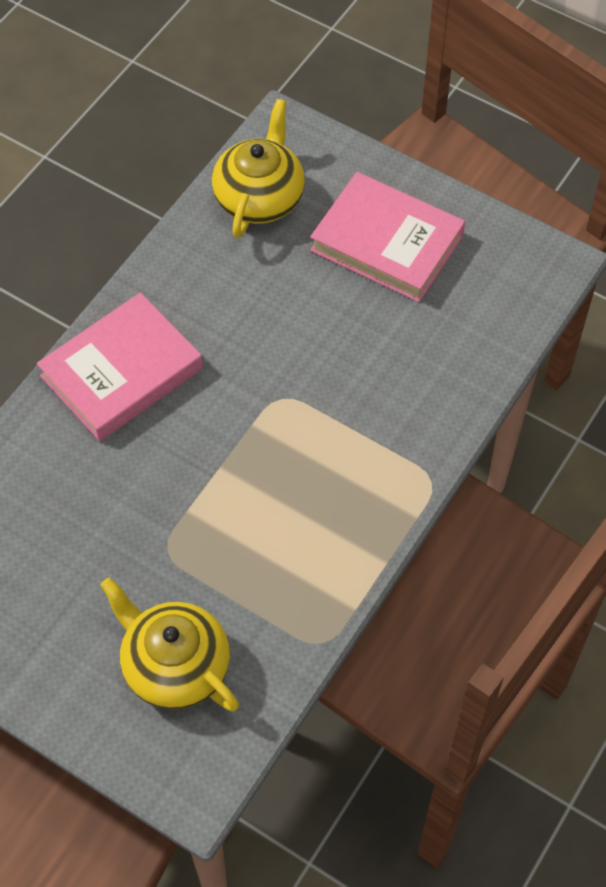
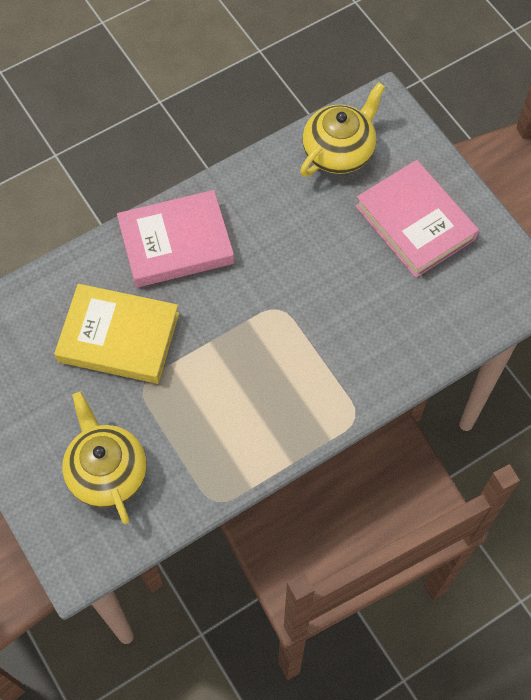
camera: 25 degrees right, 5 degrees up
(108, 506) = (118, 337): none -> yellow book

